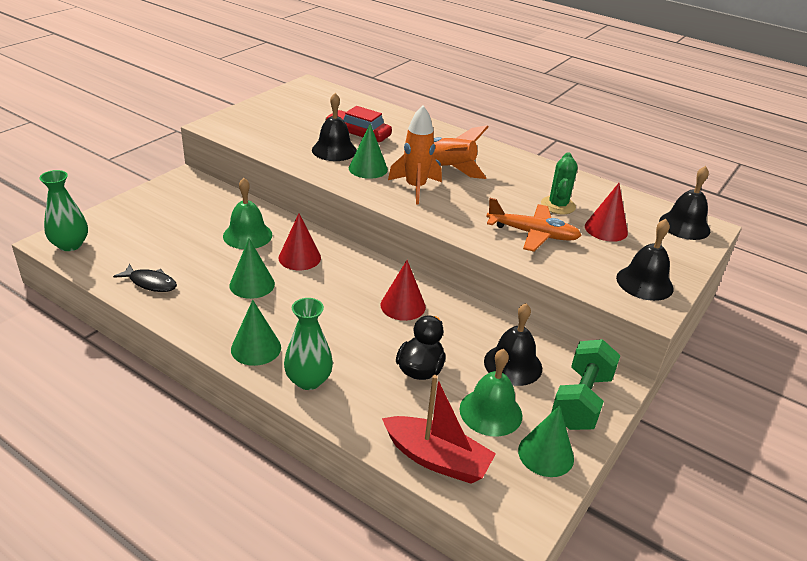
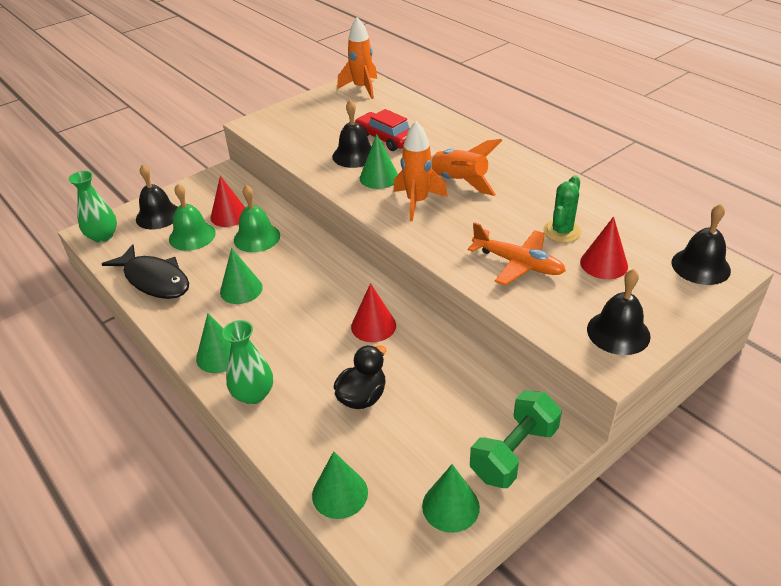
camera: 20 degrees right, 5 degrees up
(150, 283) = (154, 280): black fish -> black fish, size x1.77
(299, 257) = (295, 265): red cone -> red cone (229, 215)
(313, 92) = (362, 88): none -> orange rocket
(437, 459) = (340, 493): red boat -> green cone
(490, 412) = (413, 452): green bell -> green bell (192, 236)
(513, 364) = (458, 403): black bell -> black bell (158, 216)

